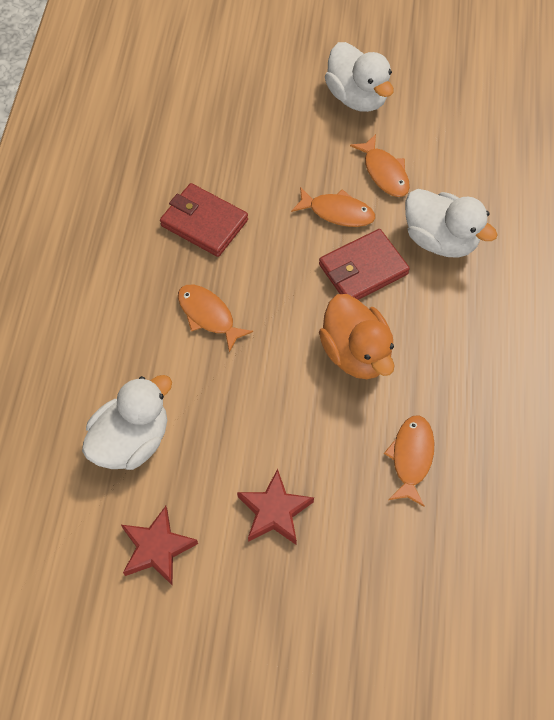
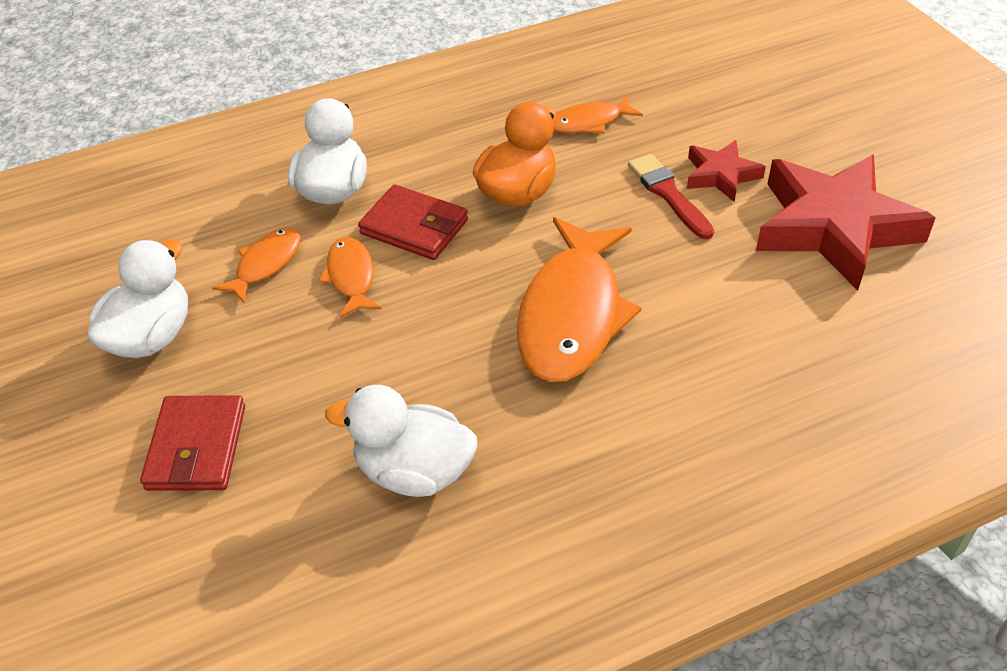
camera: 120 degrees left, 15 degrees down
(131, 440) = (763, 298): white duck -> white duck (414, 471)
(157, 548) = (834, 227): red star -> red star, size x2.03
(204, 223) = (452, 382): red wallet -> red wallet (196, 447)
(208, 315) = (572, 314): orange fish -> orange fish, size x2.00
(280, 455) = (668, 194): none -> red brush

